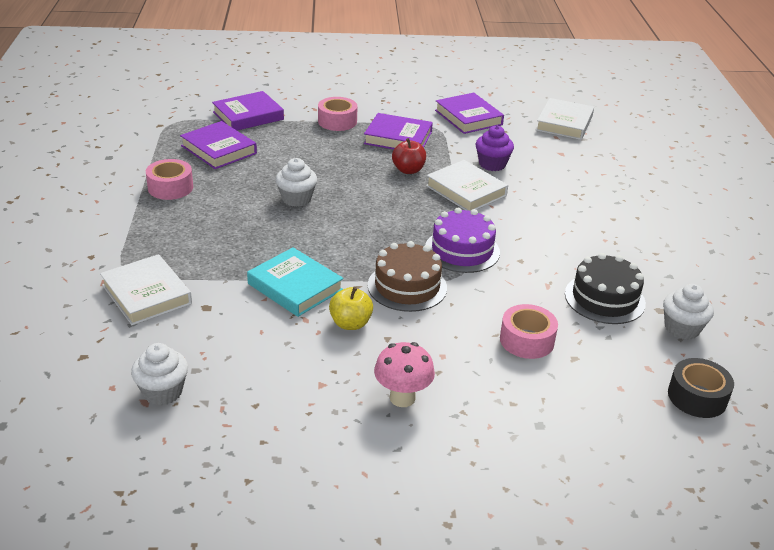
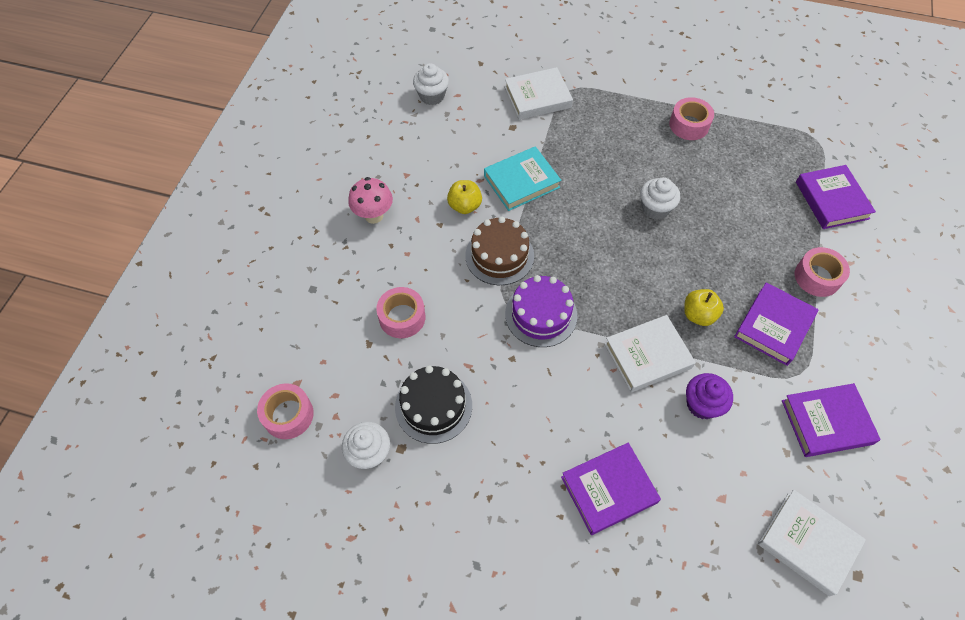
camera: 110 degrees right, 25 degrees up
(218, 150) = (757, 166): purple book -> purple book (608, 490)
(408, 170) = (698, 315): red apple -> yellow apple
(697, 397) = (288, 415): black tape -> pink tape

